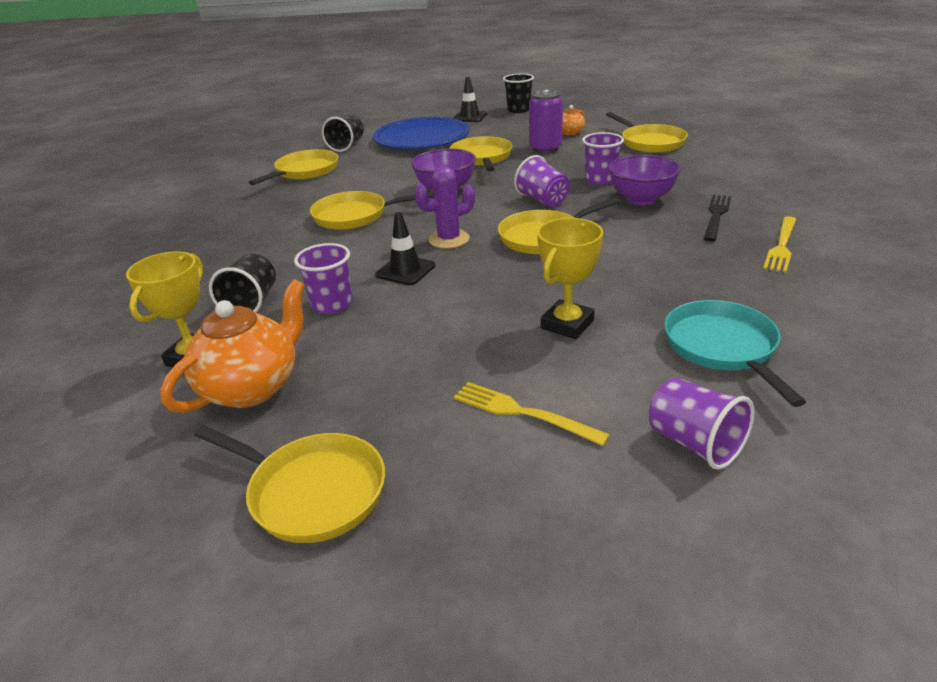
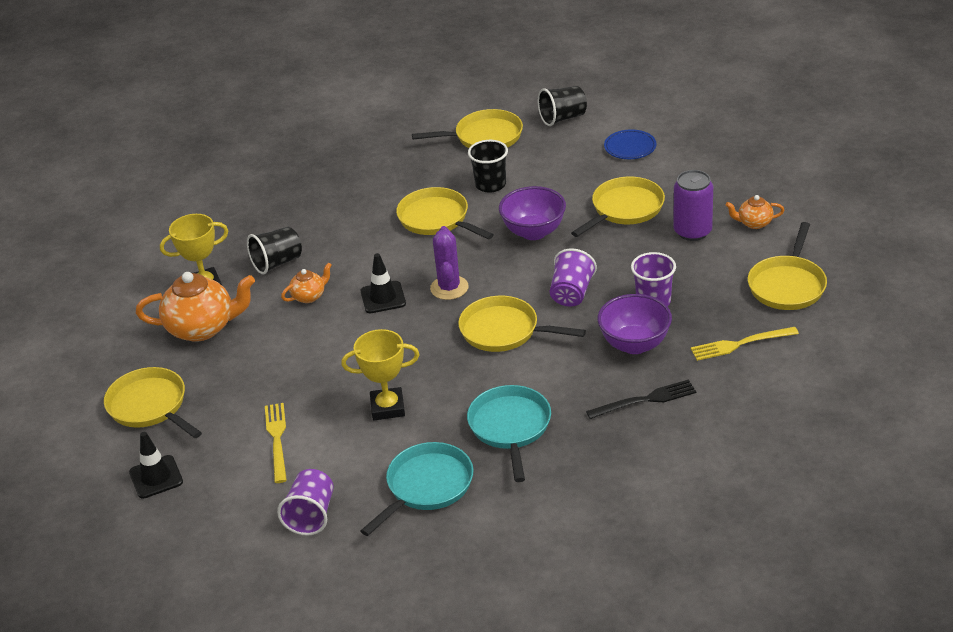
camera: 50 degrees right, 5 degrees up
(311, 492) = (150, 406): yellow pan -> yellow pan turned 150 degrees clockwise
(332, 304) = (309, 296): purple cup -> orange teapot
(422, 138) = (630, 147): blue plate -> blue plate, size x0.46
(449, 239) = (449, 288): purple cactus -> purple cactus turned 60 degrees clockwise
(470, 117) = (723, 138): black traffic cone -> black traffic cone (156, 477)
(519, 110) = (784, 154): black cup -> black cup (490, 185)
(681, 276) = (510, 427): none -> turquoise pan
(781, 246) = (620, 457): yellow fork -> yellow fork (740, 344)

